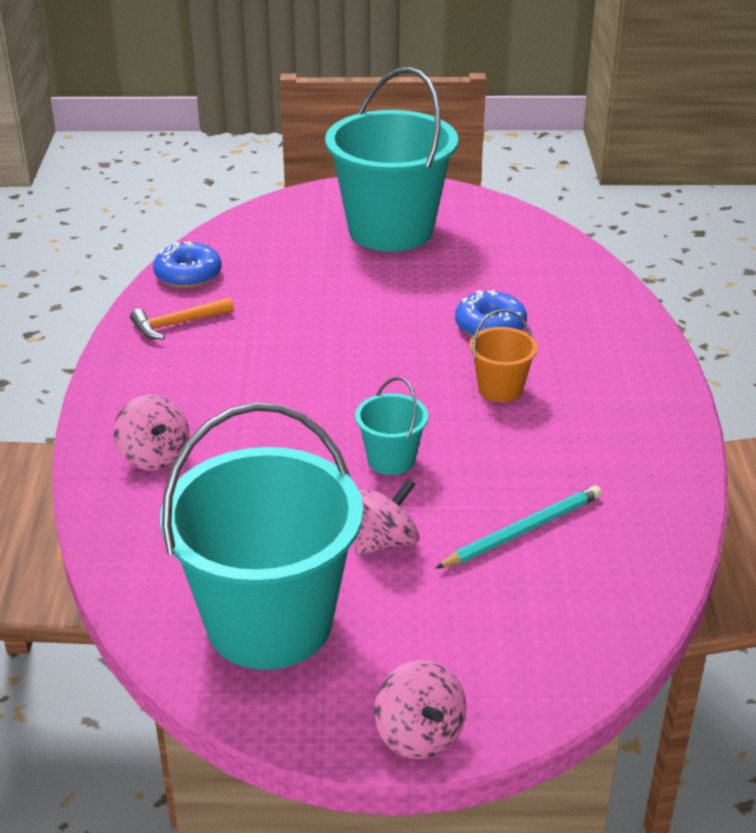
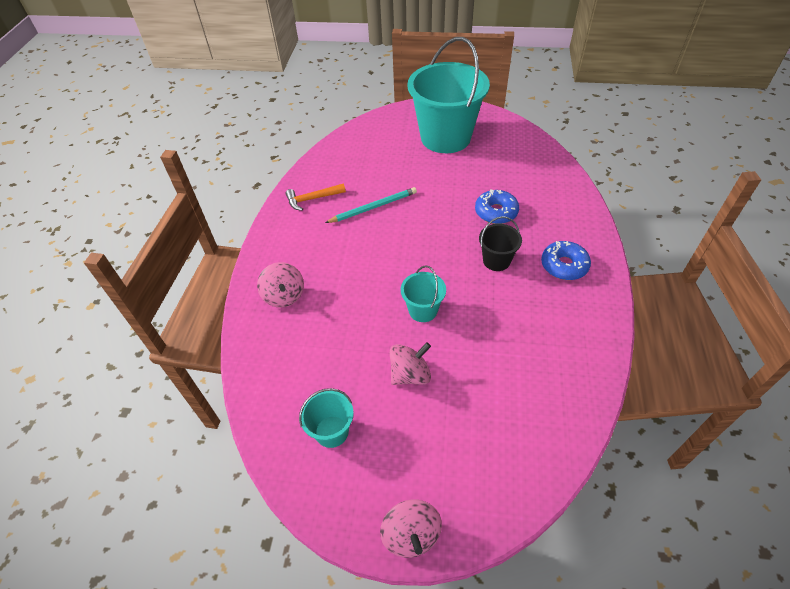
camera: 10 degrees right, 15 degrees up
(188, 275) = (324, 164): blue donut -> blue donut (564, 265)
(269, 622) = (331, 431): turquoise bucket -> turquoise bucket, size x0.44
(500, 389) = (496, 261): orange bucket -> black bucket
(523, 530) = (497, 374): turquoise pencil -> turquoise pencil (373, 207)

